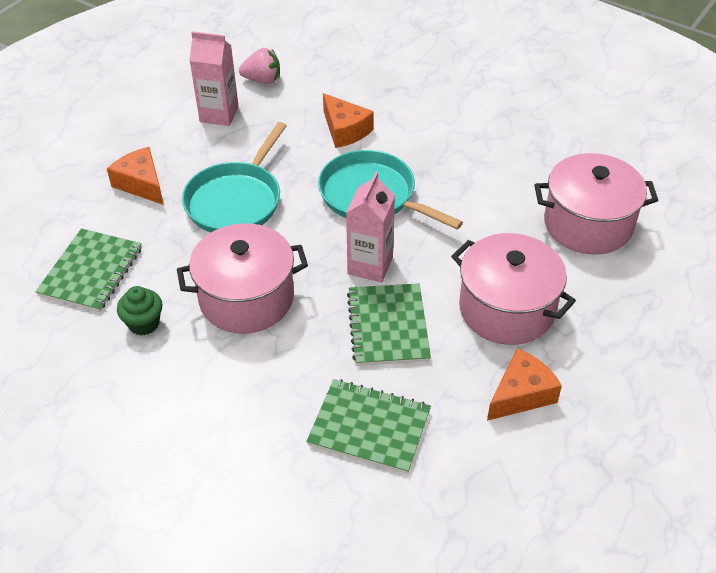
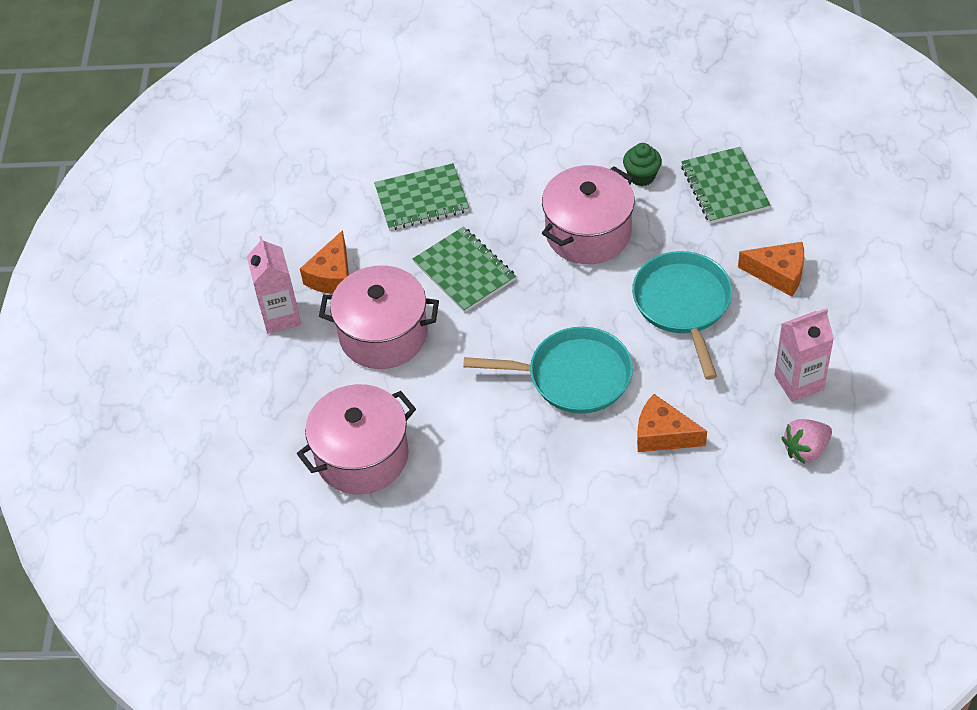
camera: 150 degrees right, 5 degrees up
(370, 265) = (518, 311): pink carton -> pink carton (281, 316)

